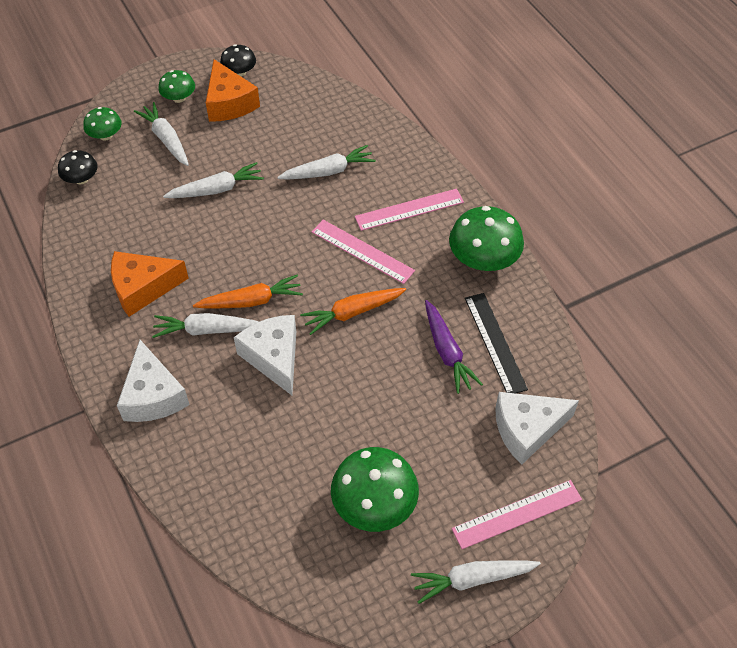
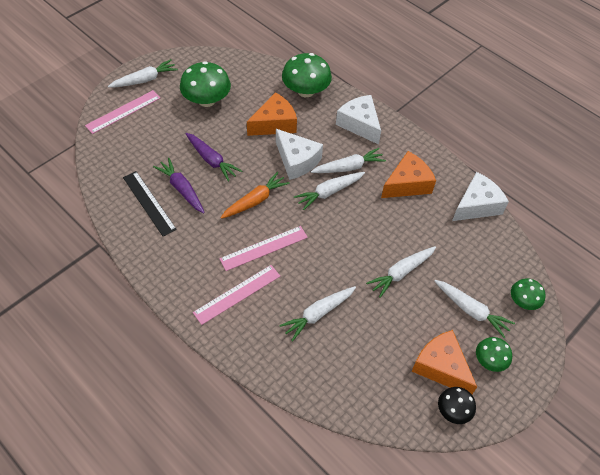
camera: 160 degrees right, 0 degrees up
(81, 179) = (511, 255): black mushroom -> none
(251, 301) = (329, 192): orange carrot -> white carrot
(281, 429) = (274, 124): none -> orange cheese
(362, 251) = (264, 248): pink ruler -> pink ruler turned 45 degrees counterclockwise
(395, 387) = (211, 160): none -> purple carrot
(483, 259) = (167, 264): green mushroom -> green mushroom (306, 91)
(527, 429) = (121, 155): white cheese -> white cheese (476, 205)

